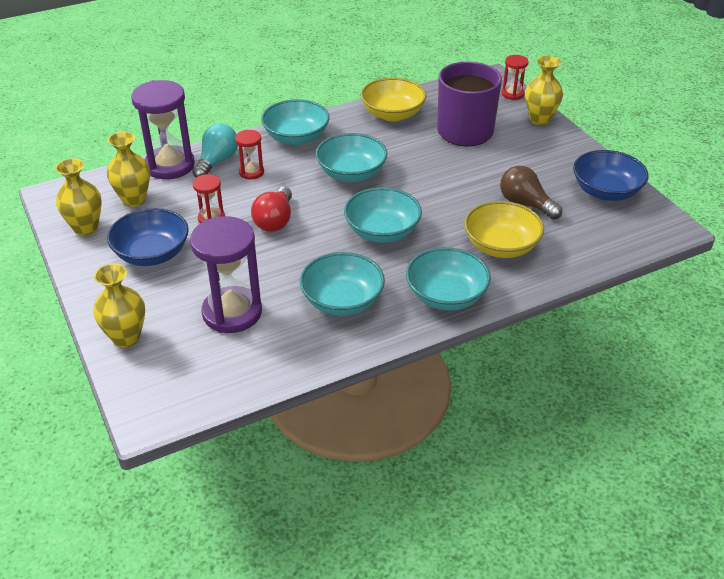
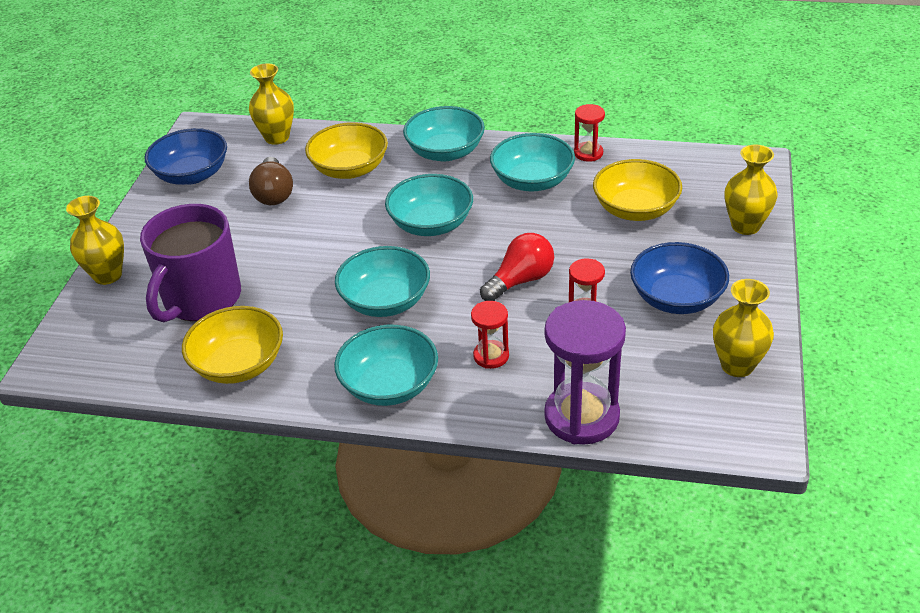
camera: 140 degrees left, 0 degrees up
(134, 199) = (658, 381): yellow vase -> yellow vase (277, 137)
(217, 161) = (518, 393): turquoise light bulb -> none
(232, 312) = (635, 209): purple hourglass -> yellow bowl
(512, 94) = (72, 325): red hourglass -> red hourglass (588, 153)

